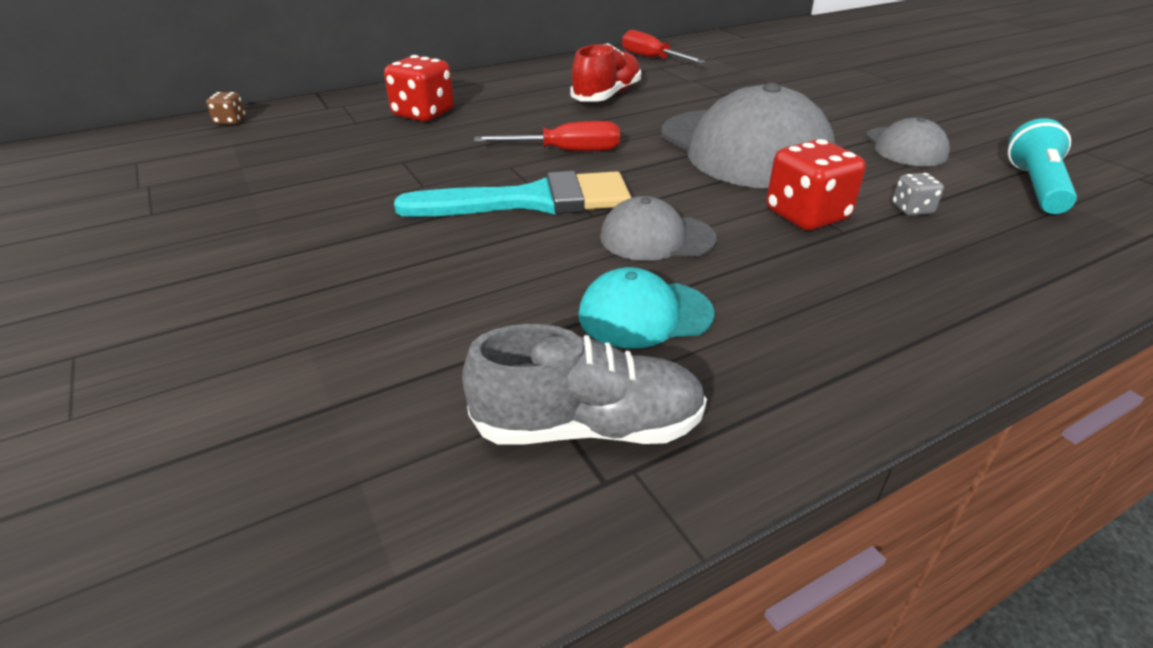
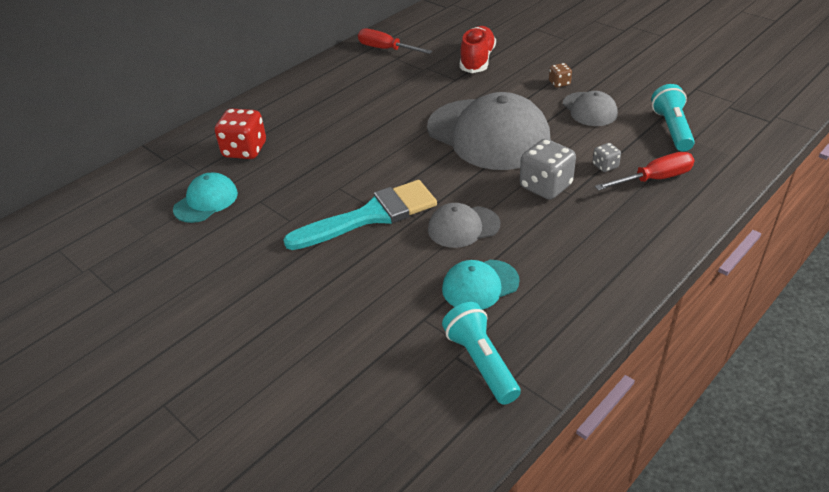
camera: 15 degrees left, 5 degrees up
(230, 121) = (97, 192): brown dice -> brown dice (559, 83)
(339, 150) = (206, 201): none -> turquoise cap
(566, 151) = (370, 165): red screwdriver -> red screwdriver (654, 179)
(588, 427) = (481, 362): grey shoe -> turquoise flashlight
(606, 96) = (371, 100): red shoe -> red shoe (477, 60)
(806, 216) = (545, 186): red dice -> grey dice

